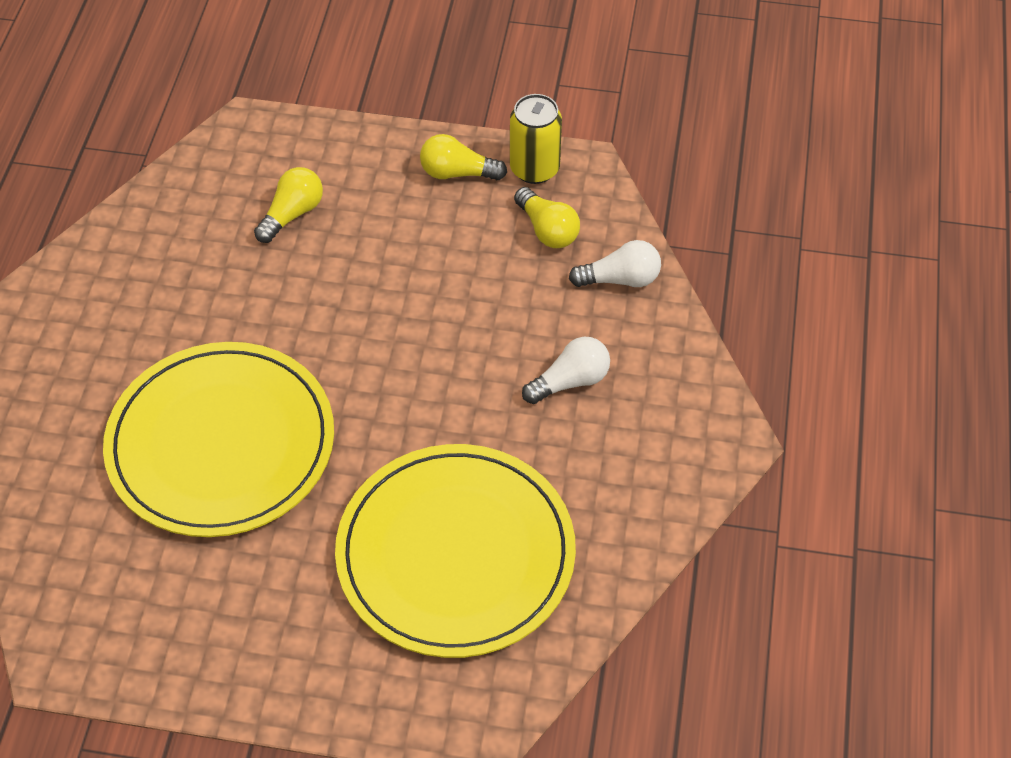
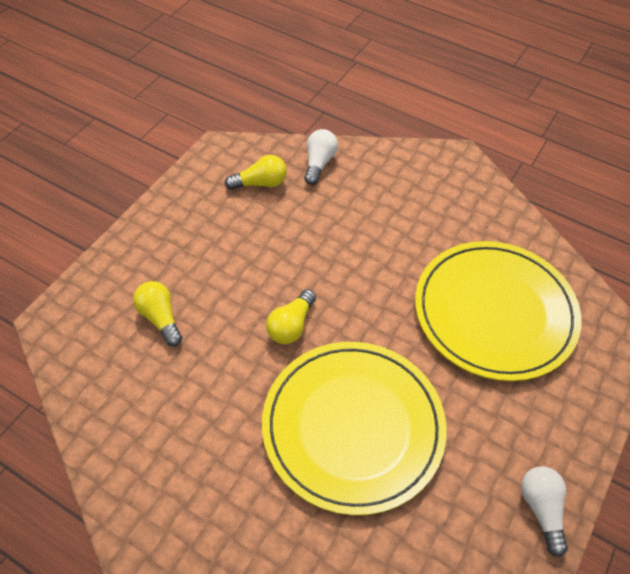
camera: 70 degrees left, 0 degrees up
(457, 173) = (183, 212): yellow light bulb -> yellow light bulb (291, 325)
(534, 169) = (206, 172): yellow can -> none
(570, 381) = (385, 212): white light bulb -> white light bulb (541, 509)

